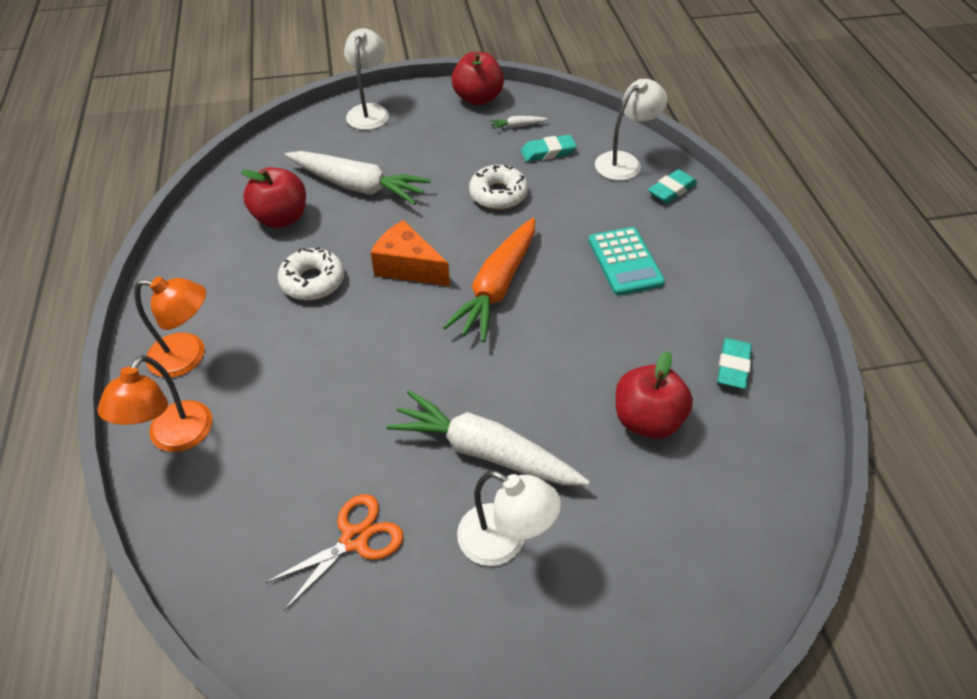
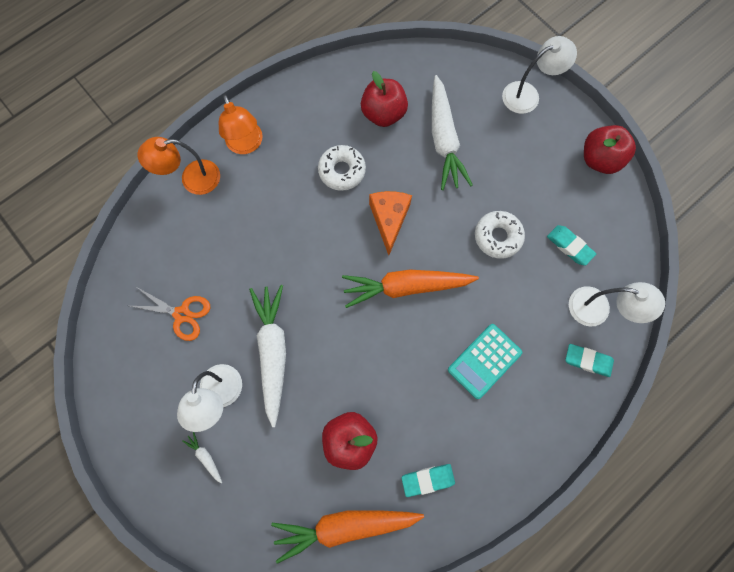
camera: 60 degrees right, 25 degrees up
(517, 126) = (585, 207): white carrot -> white carrot (205, 457)
(753, 473) = (345, 525): none -> orange carrot

